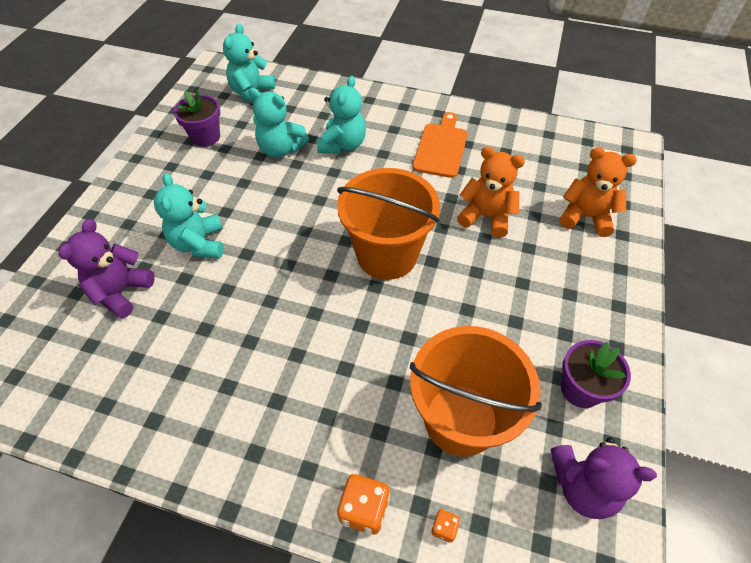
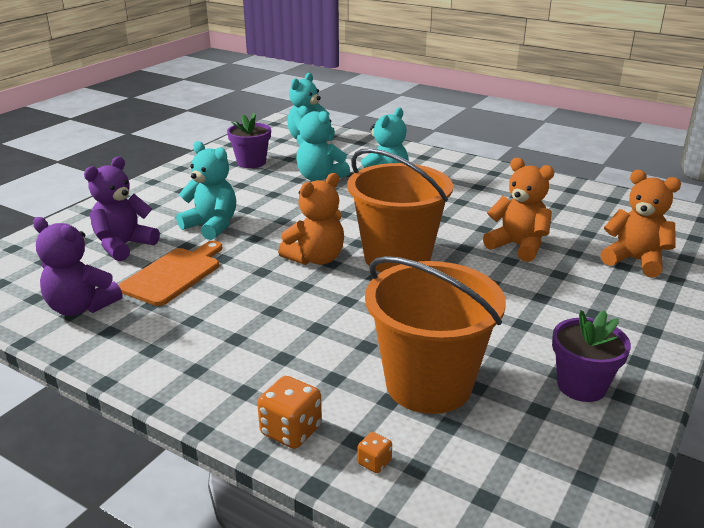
camera: 15 degrees right, 25 degrees down
(199, 243) = (211, 226): turquoise teddy bear -> turquoise teddy bear turned 120 degrees clockwise
(314, 272) = (316, 258): none -> orange teddy bear
(441, 148) = (487, 195): orange cutting board -> orange cutting board (174, 274)
(582, 486) = (555, 462): purple teddy bear -> purple teddy bear (81, 307)

